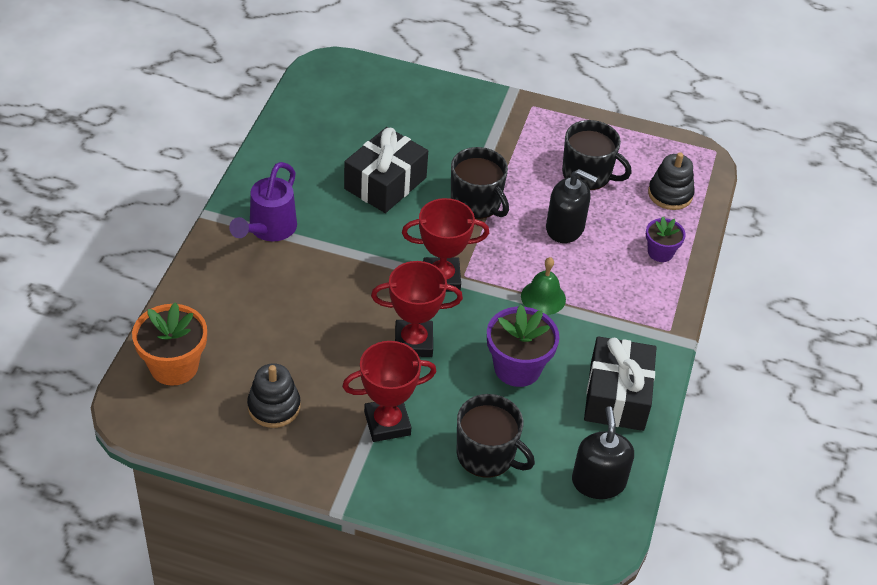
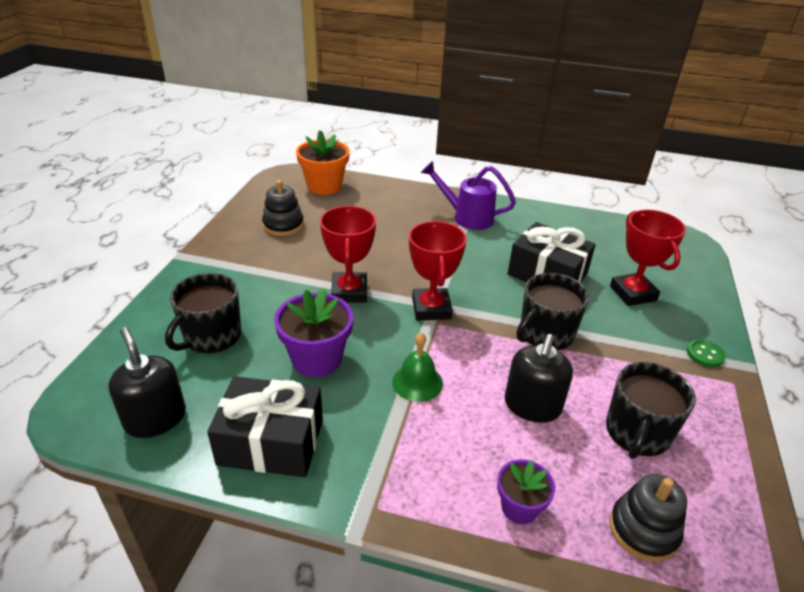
camera: 90 degrees right, 10 degrees down
(387, 423) = (258, 278): red trophy -> red trophy (632, 293)
(500, 110) = (705, 354): none -> green button
(598, 481) = (155, 418): black soap dispenser -> black soap dispenser turned 120 degrees counterclockwise

